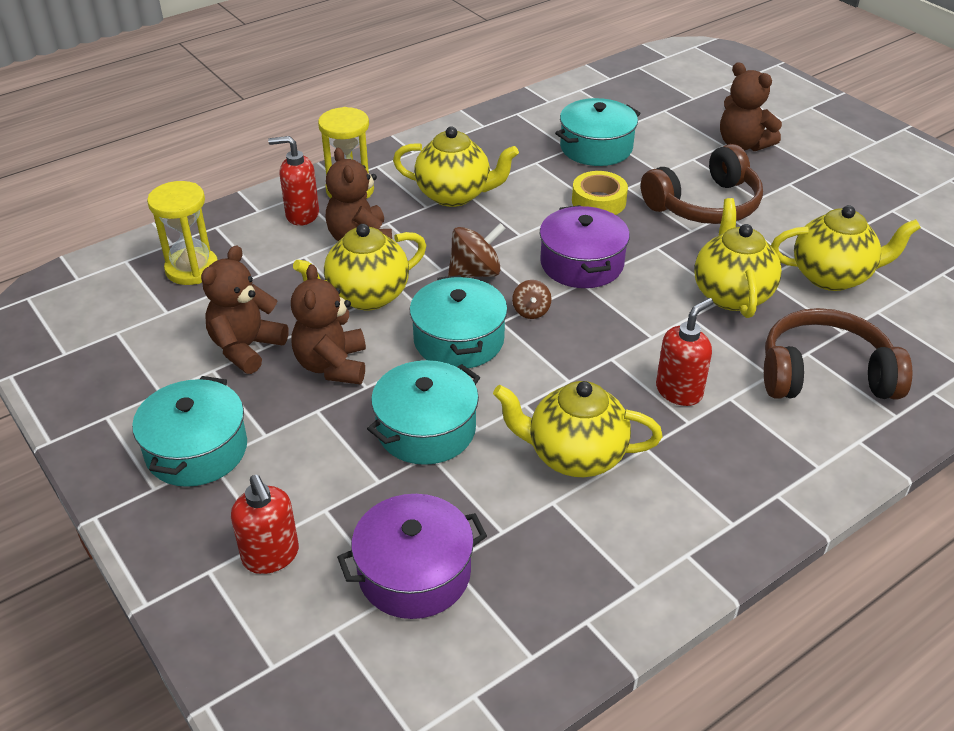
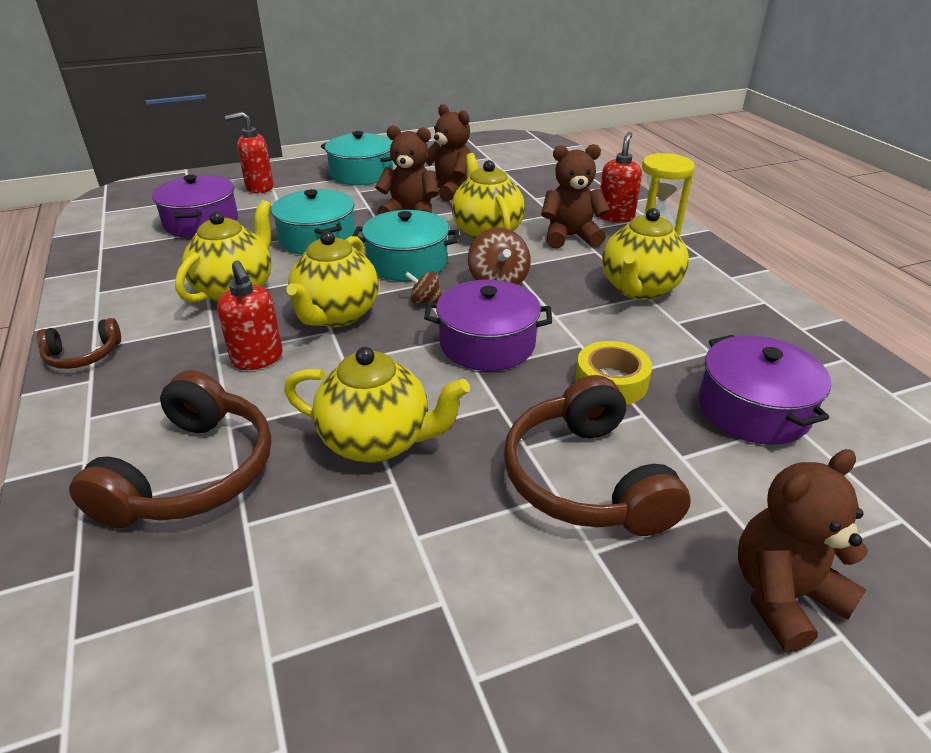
camera: 105 degrees right, 5 degrees down
(192, 269) = (550, 178): yellow hourglass -> none
(596, 147) = (753, 409): turquoise pot -> purple pot
(749, 523) = (83, 355): none -> brown headphones
(832, 276) = (359, 564): yellow teapot -> yellow teapot (336, 315)

